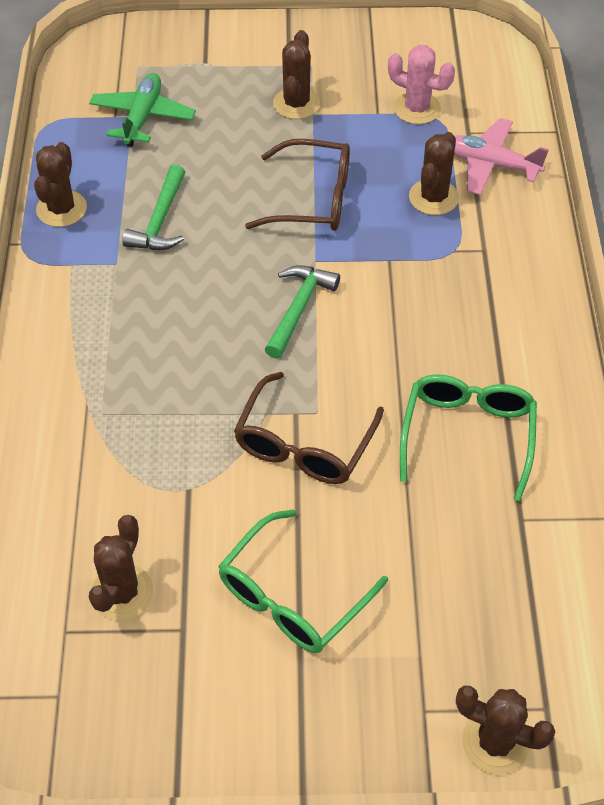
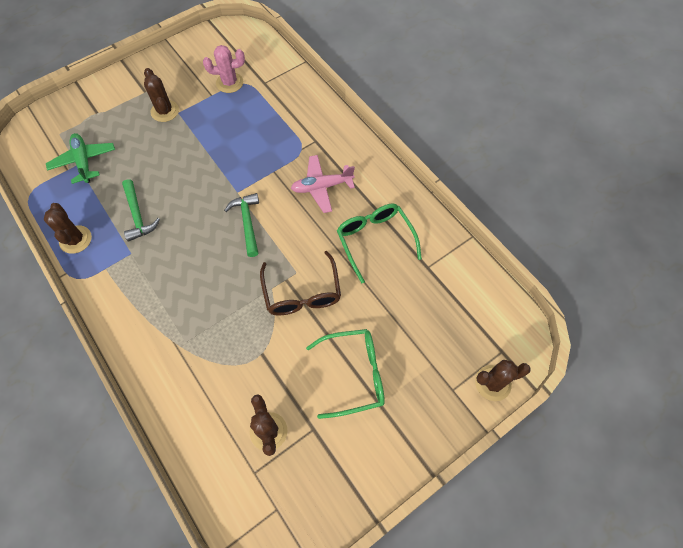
camera: 35 degrees left, 10 degrees up
(293, 595) = (353, 374): green glasses -> green glasses turned 105 degrees counterclockwise
(311, 199) = (211, 159): brown glasses -> none
(433, 197) = (272, 126): brown cactus -> none
(491, 164) = (287, 94): pink plane -> pink plane (322, 187)

